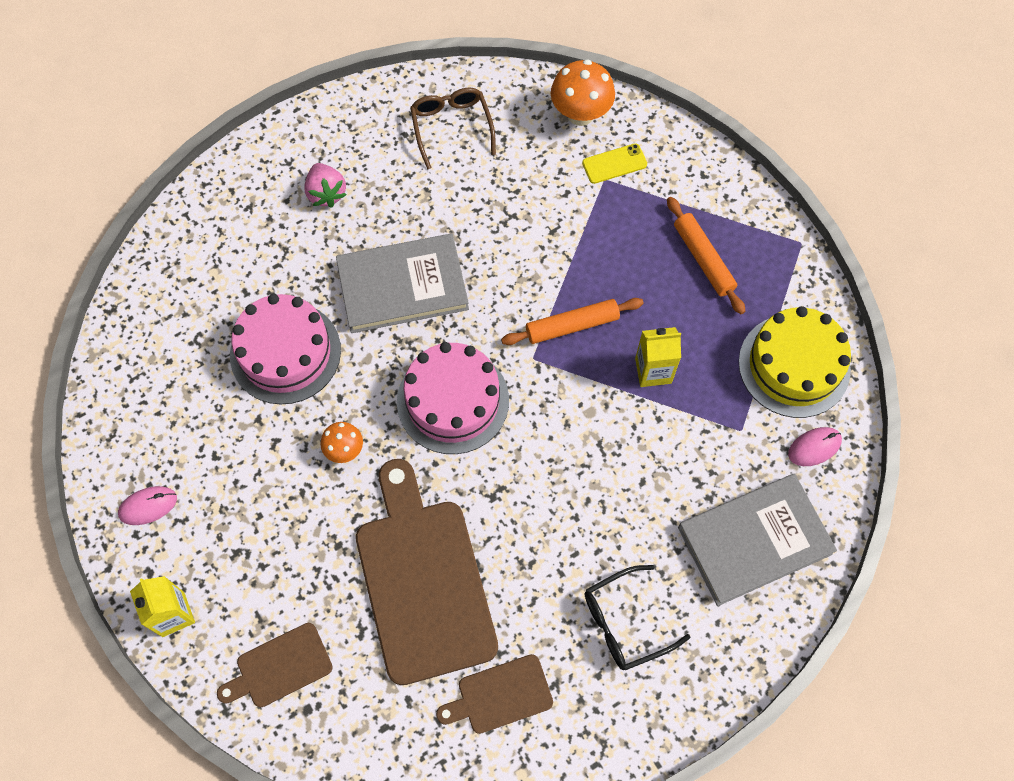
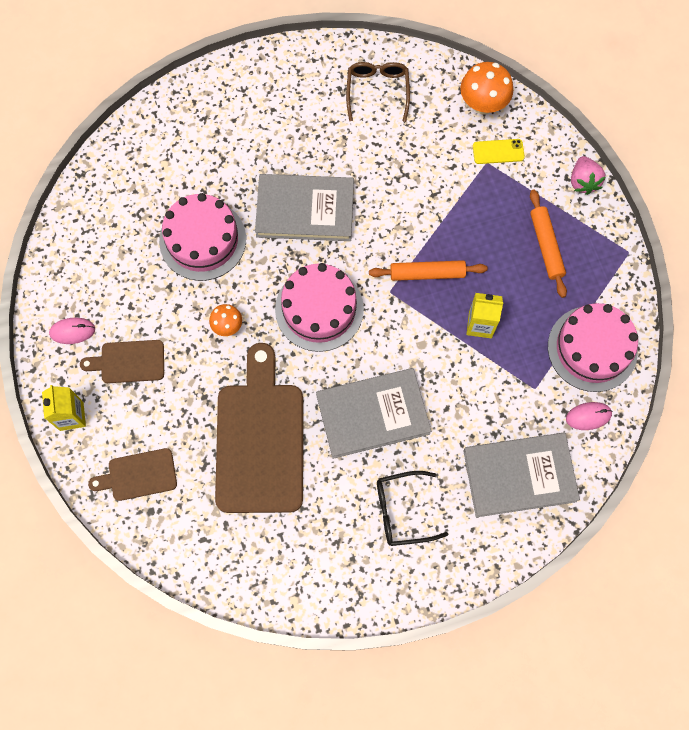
camera: 15 degrees right, 5 degrees up
(326, 193) = (266, 121): pink strawberry -> pink strawberry (583, 181)
(500, 695) = (294, 539): brown cutting board -> brown cutting board (129, 362)
(554, 512) = (372, 414): none -> grey book
(794, 365) = (592, 348): yellow cake -> pink cake

